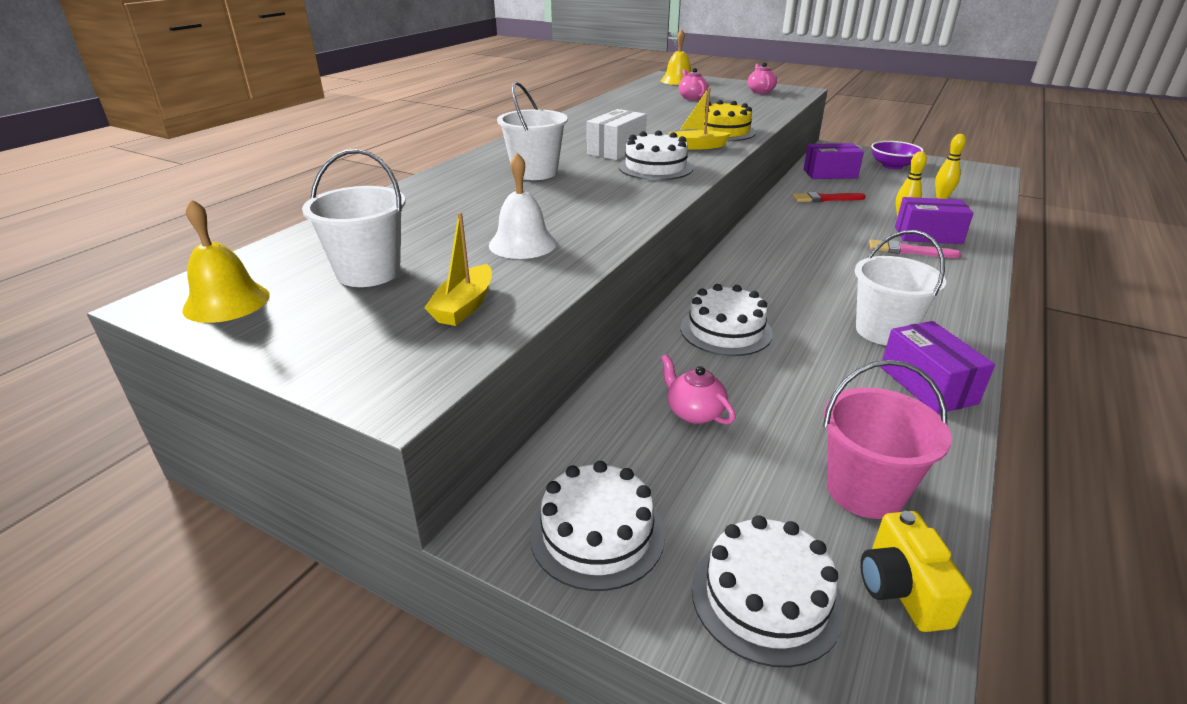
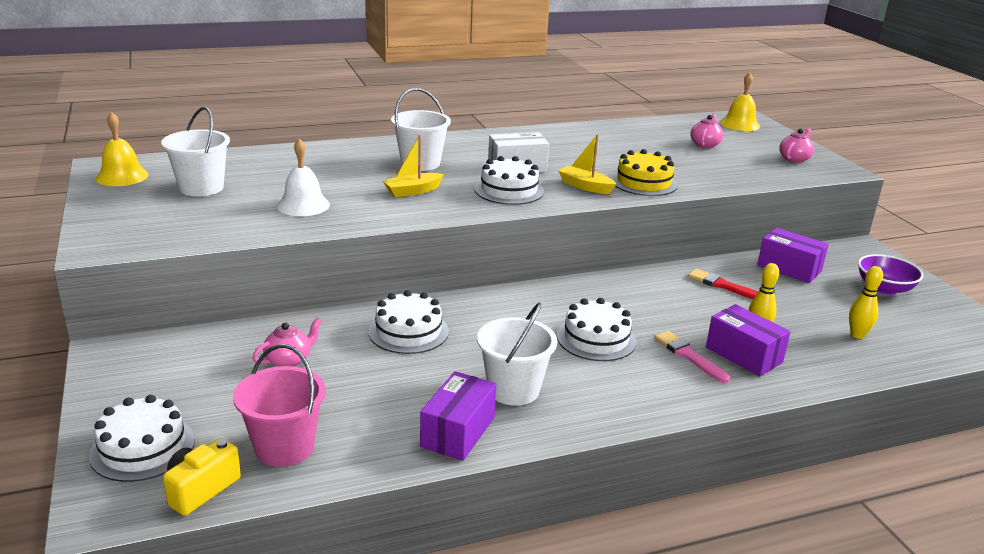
camera: 40 degrees right, 5 degrees down
(464, 306) = (201, 224): yellow boat -> yellow boat (412, 191)
(597, 534) = (135, 379): white cake -> white cake (596, 338)
(694, 412) = (289, 360): pink teapot -> pink teapot turned 45 degrees clockwise

